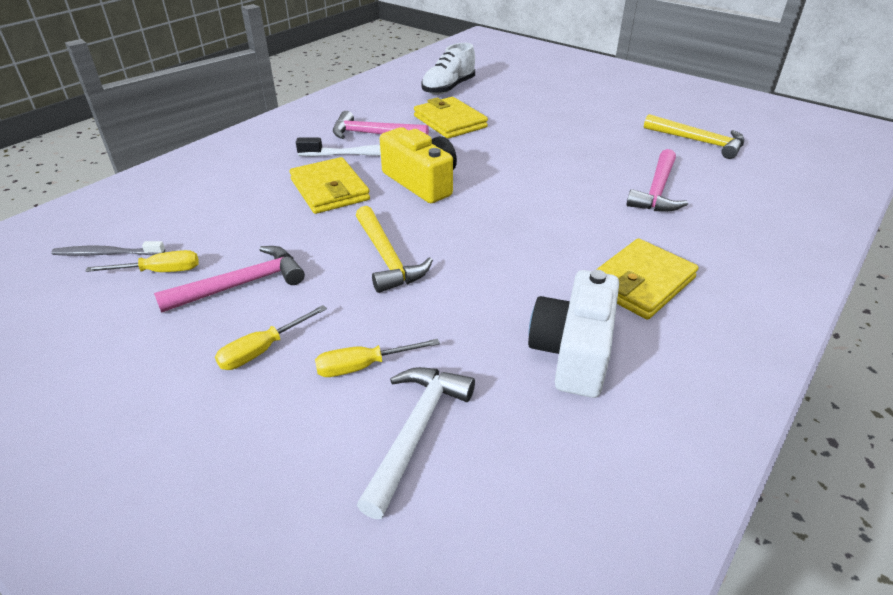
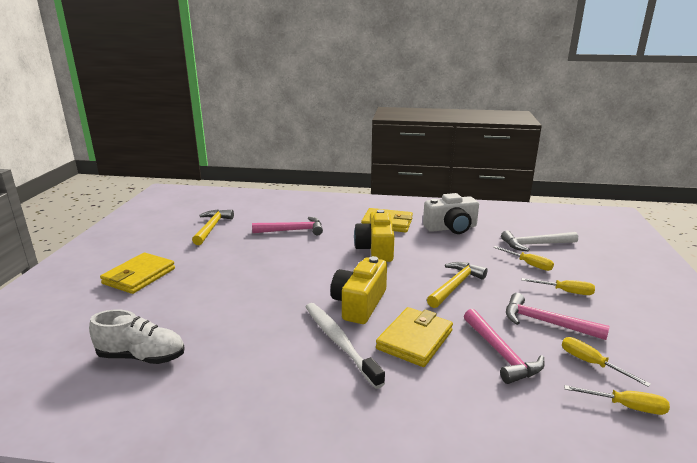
camera: 120 degrees left, 15 degrees down
(106, 254) = (626, 406): grey toothbrush -> yellow screwdriver
(374, 134) = (298, 360): pink hammer -> pink hammer (500, 353)
(450, 122) = (238, 326): yellow wallet -> yellow wallet (139, 276)
(544, 236) = (376, 249): none -> yellow camera

